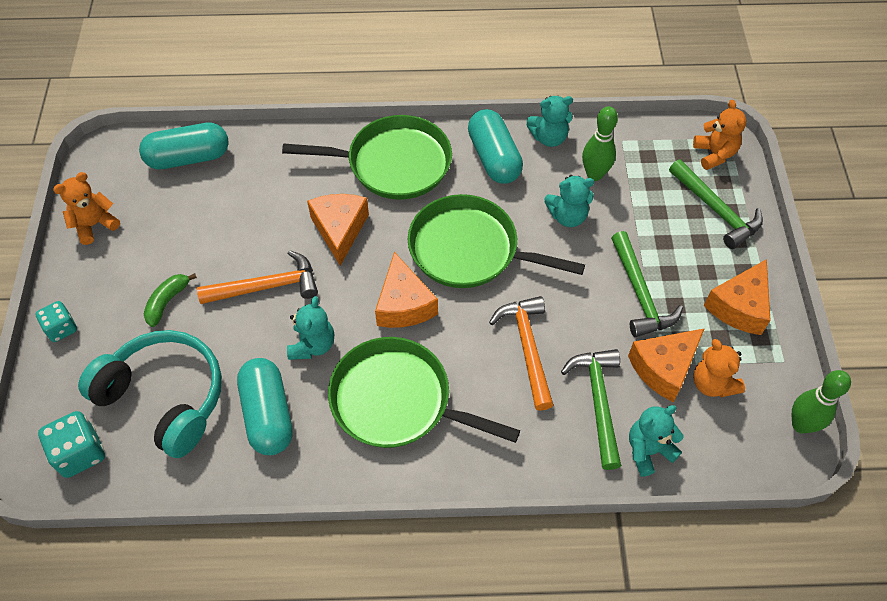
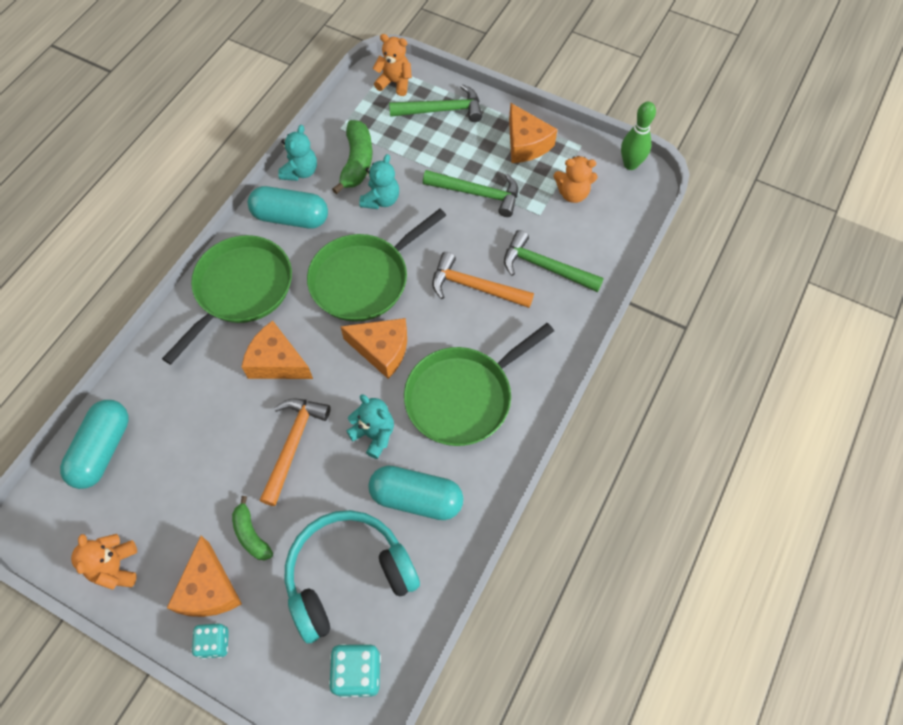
camera: 60 degrees left, 5 degrees up
(594, 174) = (357, 162): green bowling pin -> green banana
(648, 450) = (598, 258): turquoise teddy bear -> none
(664, 368) = (544, 214): orange cheese -> orange cheese (209, 589)

